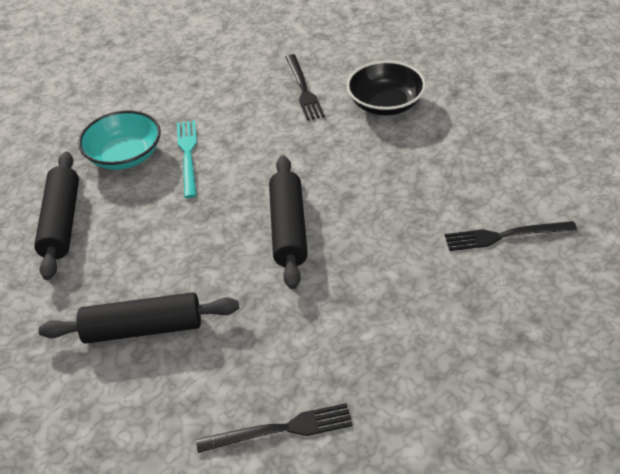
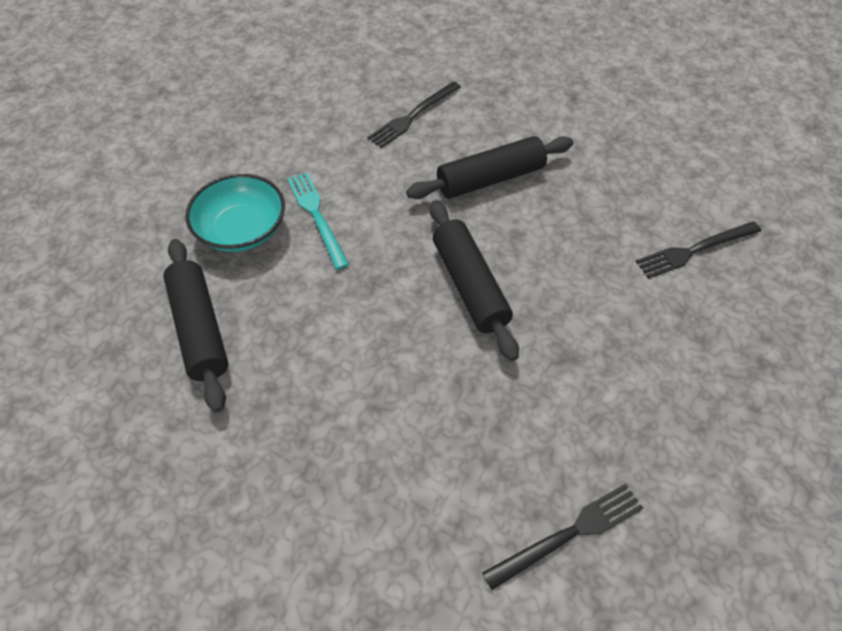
camera: 20 degrees left, 10 degrees up
(143, 329) = (358, 446): black rolling pin -> black rolling pin (490, 179)
(303, 89) = (413, 116): black fork -> black fork turned 75 degrees clockwise
(385, 104) = (508, 120): black bowl -> none

